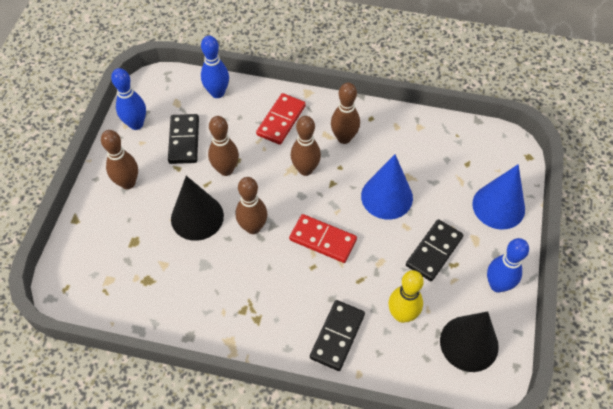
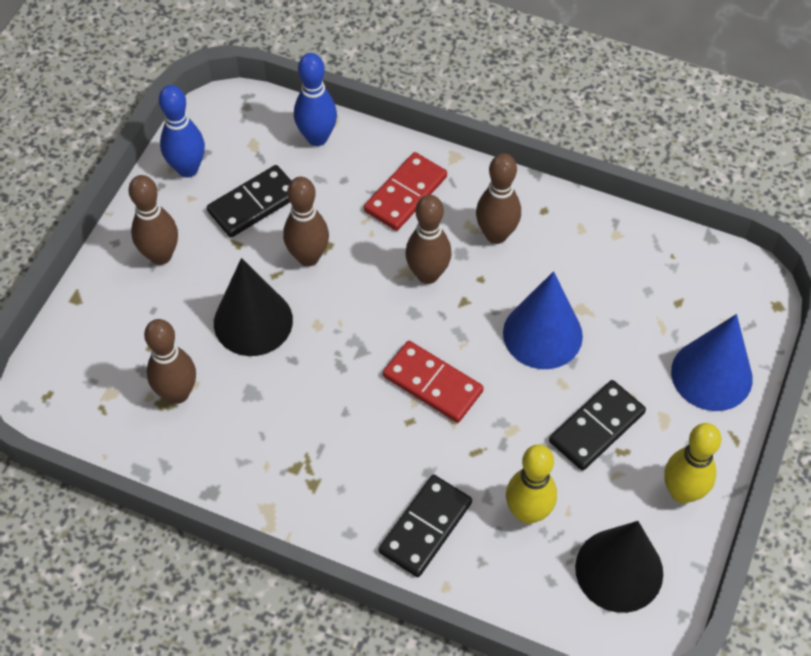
camera: 10 degrees right, 0 degrees up
(184, 140) = (254, 204): black domino -> black domino turned 45 degrees clockwise
(253, 227) = (332, 349): brown bowling pin -> brown bowling pin (177, 393)
(497, 285) = (682, 492): blue bowling pin -> yellow bowling pin

